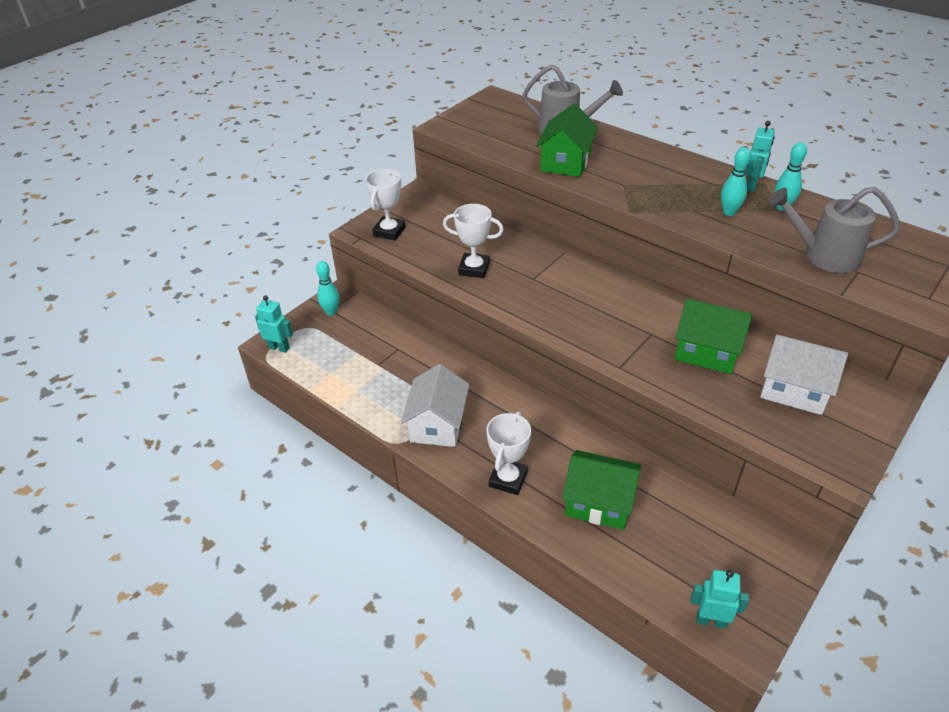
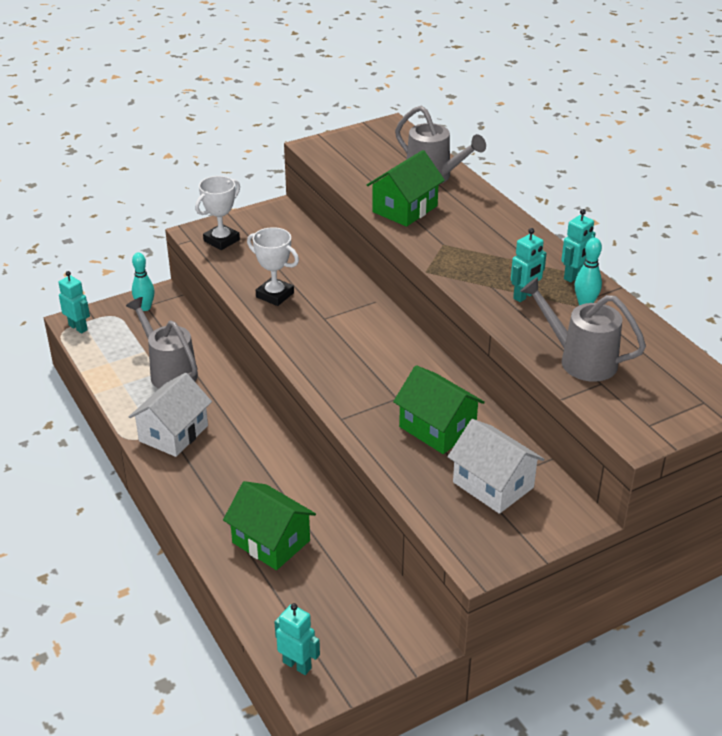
camera: 20 degrees right, 5 degrees down
(394, 366) = (169, 372): none -> grey watering can
(508, 479) = (203, 497): white trophy -> none
(729, 212) = (524, 296): turquoise bowling pin -> turquoise robot

